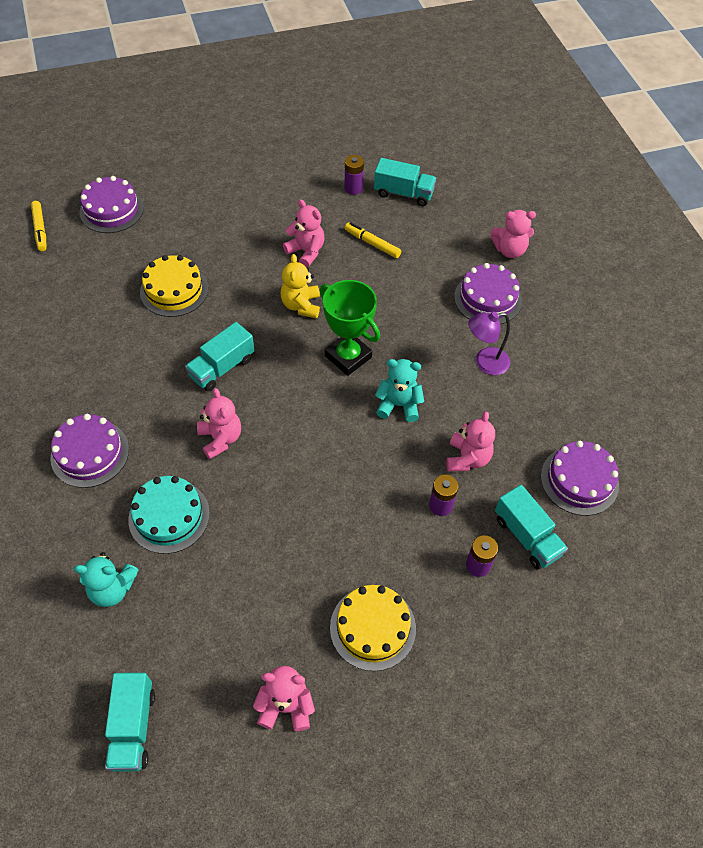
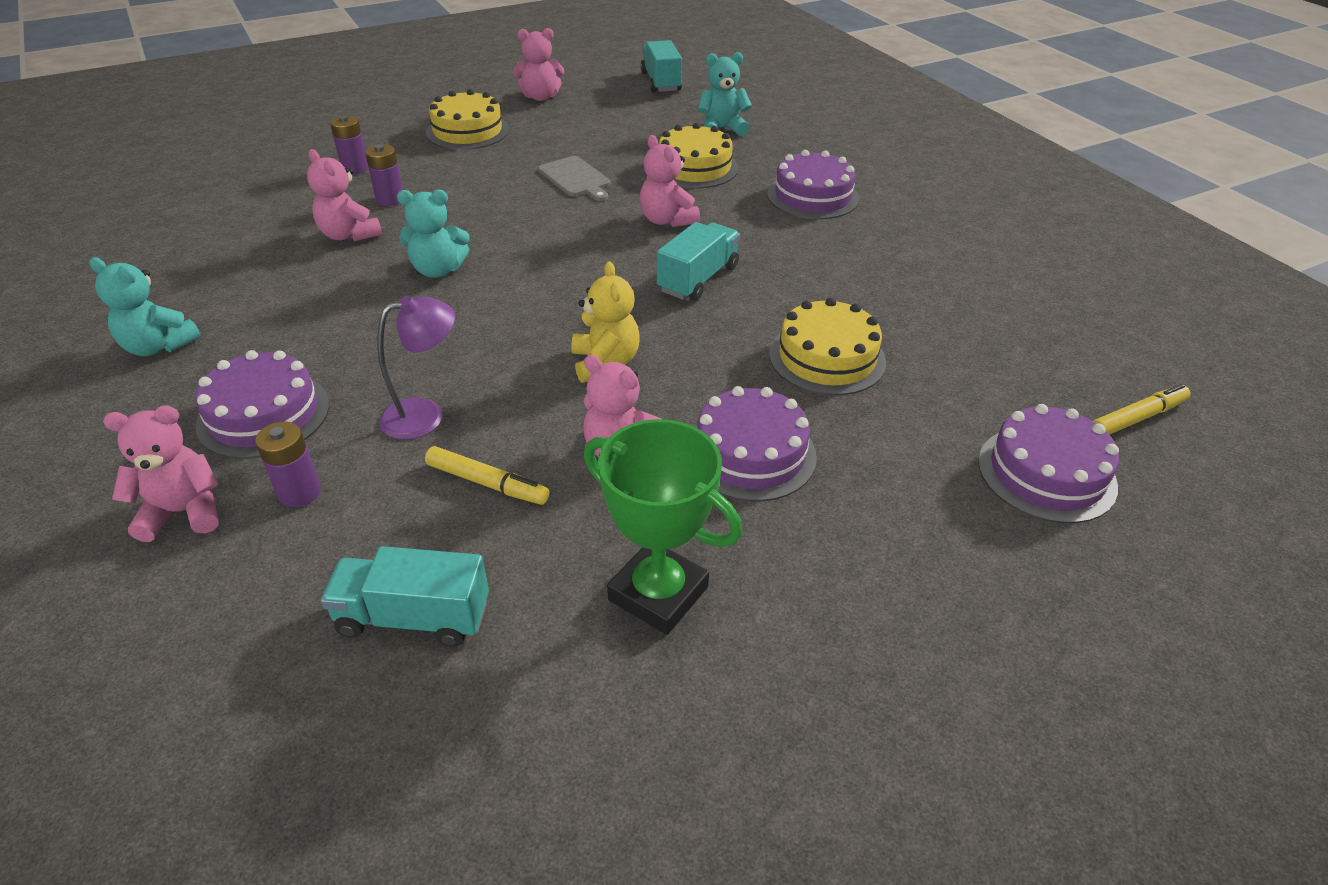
camera: 170 degrees right, 15 degrees down
(40, 229) = (1137, 418): yellow marker -> yellow marker turned 90 degrees clockwise
(169, 516) = (694, 167): turquoise cake -> yellow cake
(279, 514) = (576, 178): none -> grey cutting board
(348, 357) = (516, 310): green trophy -> green trophy (658, 593)
(353, 188) = (543, 611): purple battery -> purple battery (299, 492)
(467, 458) = (349, 235): pink teddy bear -> pink teddy bear turned 45 degrees counterclockwise
(485, 363) = (297, 327): purple lamp -> purple lamp (425, 415)
(526, 536) = (293, 189): turquoise truck -> none
(564, 359) = (158, 346): none -> turquoise teddy bear
(579, 480) = (206, 232): purple cake -> purple cake (750, 453)

